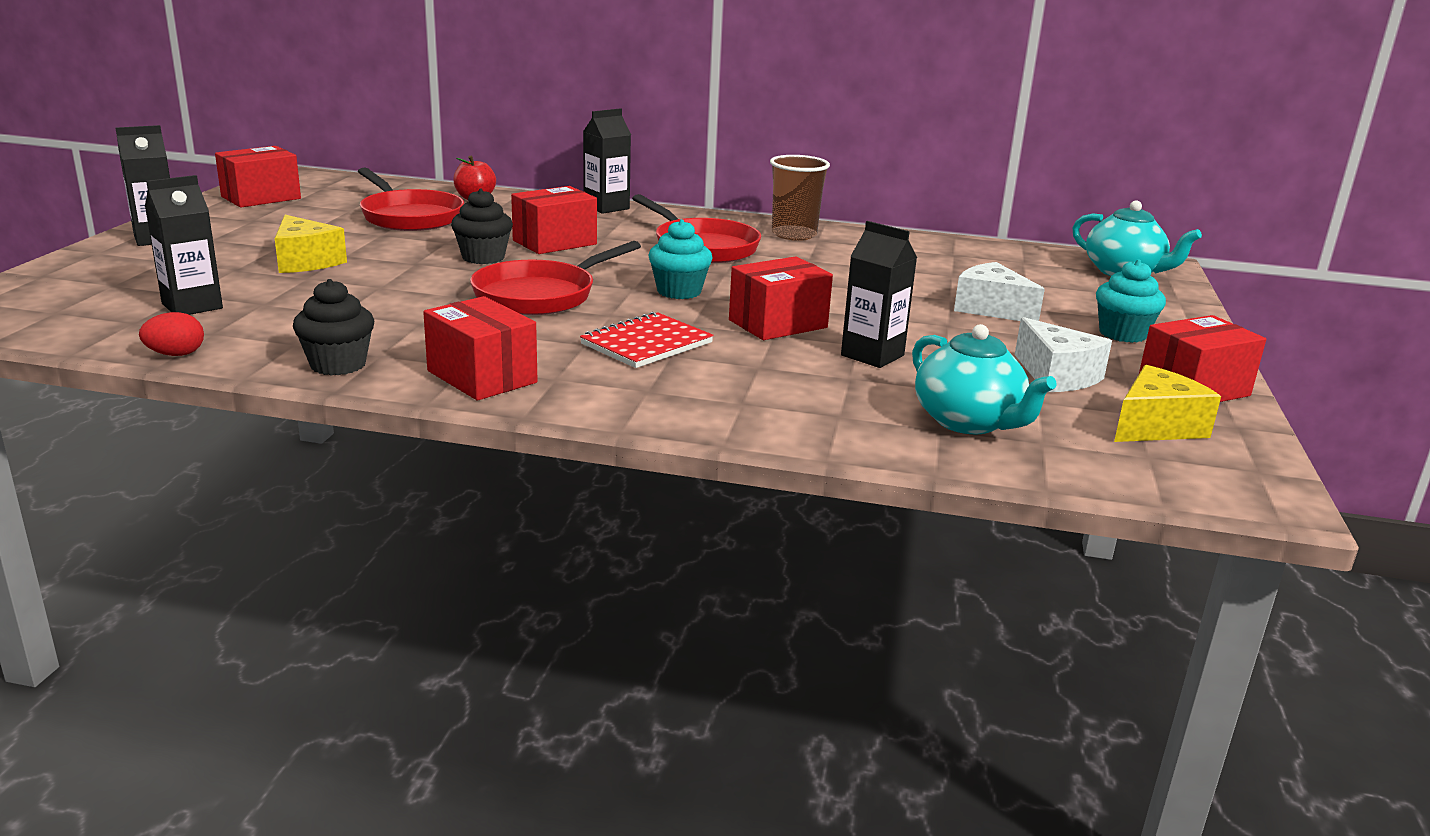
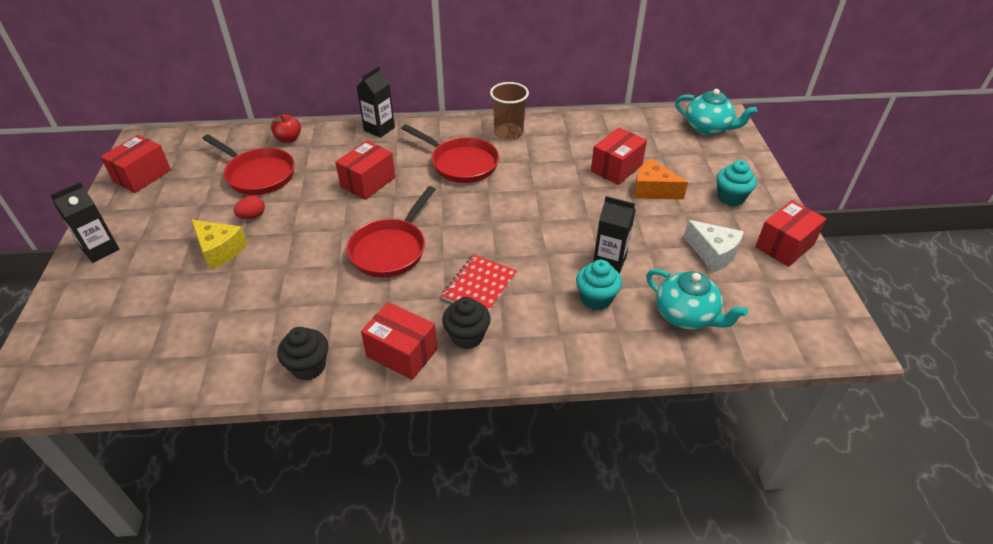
camera: 15 degrees left, 20 degrees up
(176, 354) = (199, 387): red egg -> red egg (252, 216)
(192, 306) = (176, 327): black carton -> none
(483, 257) = (332, 213): black cupcake -> black cupcake (467, 336)
(679, 291) = (471, 221): turquoise cupcake -> turquoise cupcake (596, 299)
(778, 324) = (543, 241): red box -> red box (616, 168)
(991, 309) = (653, 190): white cheese -> orange cheese
(1155, 426) = (779, 290): yellow cheese -> none

